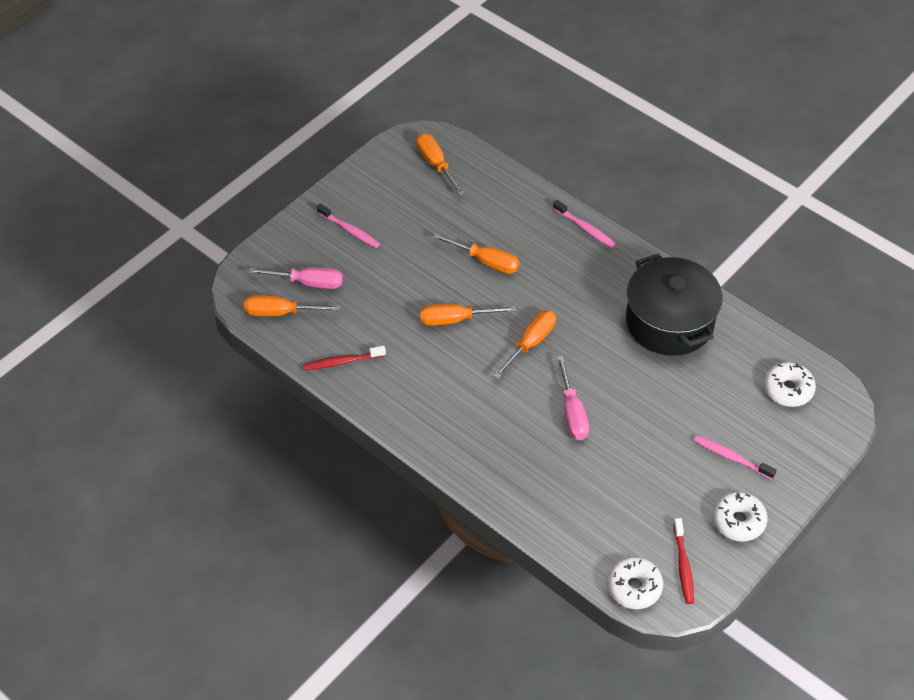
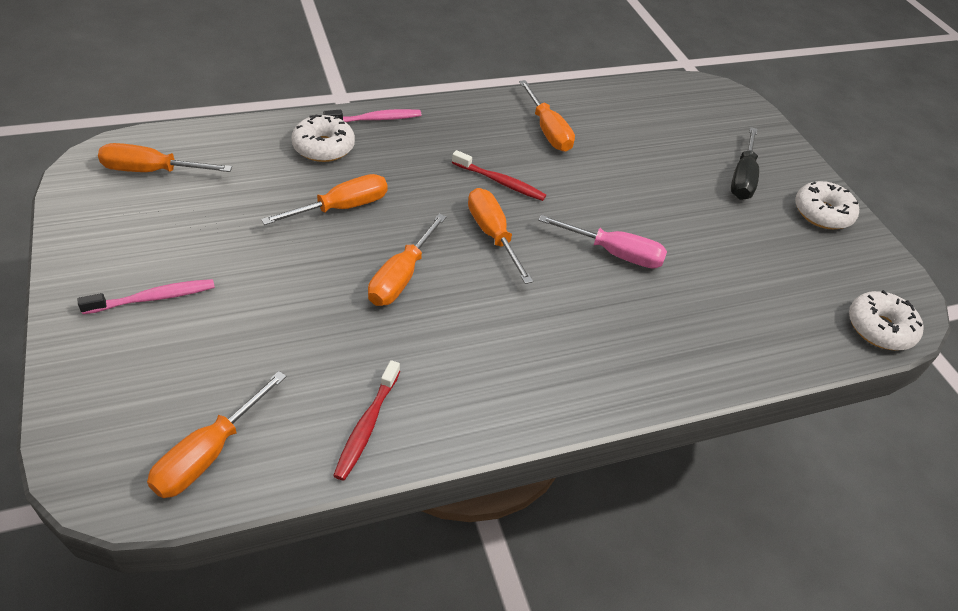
camera: 65 degrees left, 5 degrees down
(309, 283) = (191, 389): pink screwdriver -> none
(669, 322) = (548, 131): black pot -> orange screwdriver
(683, 565) = (863, 277): red toothbrush -> red toothbrush (500, 182)
(731, 457) = (742, 179): pink toothbrush -> black screwdriver
(788, 389) = (682, 109): white donut -> white donut (323, 147)

